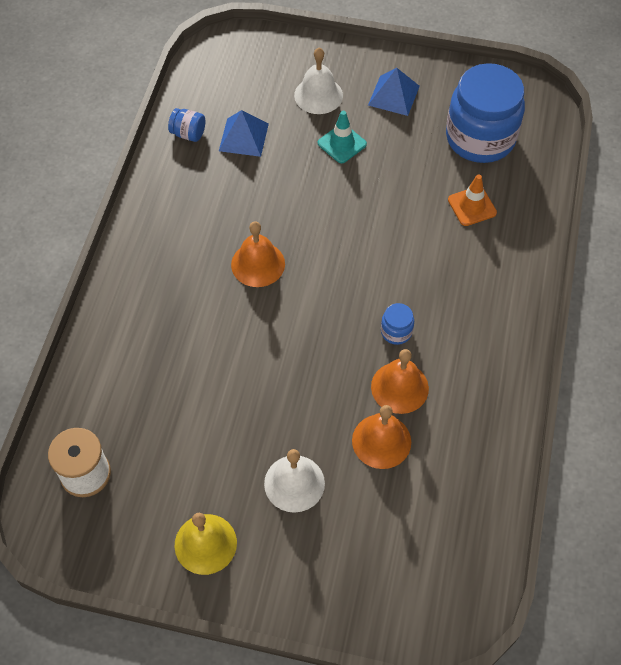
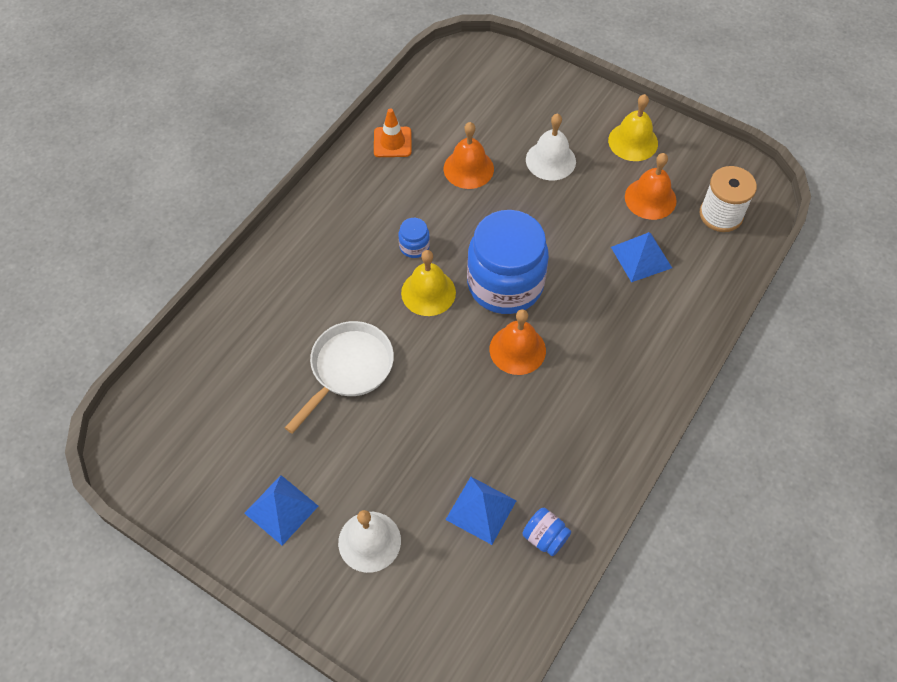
camera: 160 degrees left, 0 degrees up
(164, 393) = (641, 257): none -> blue pyramid
(342, 144) = (373, 462): turquoise traffic cone -> none
(361, 290) = (428, 292): none -> yellow bell
(398, 204) = (348, 368): none -> white pan
(399, 387) = (434, 202): orange bell -> orange bell (650, 198)
(472, 206) = (276, 342): orange traffic cone -> orange traffic cone (392, 142)
(480, 138) = (219, 417): blue jar -> blue jar (505, 284)

